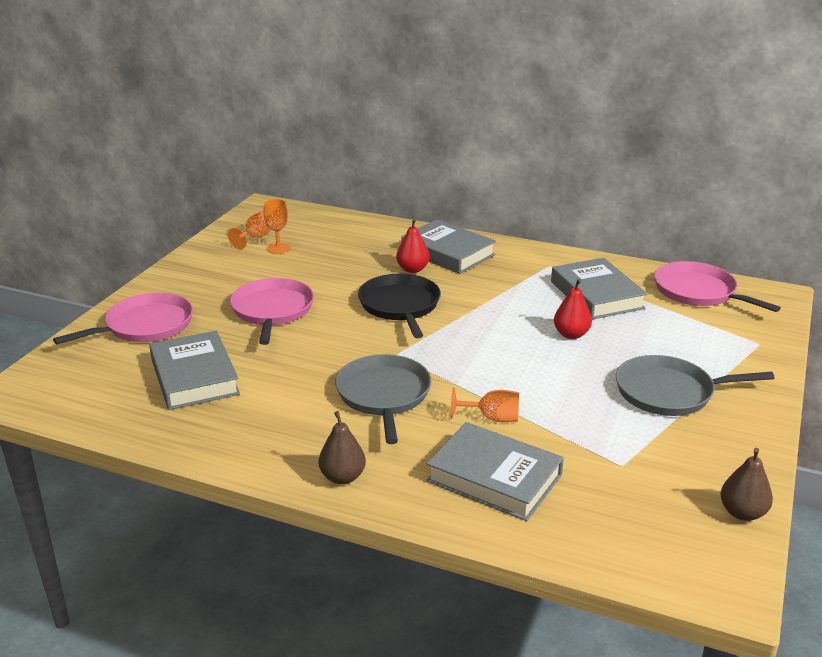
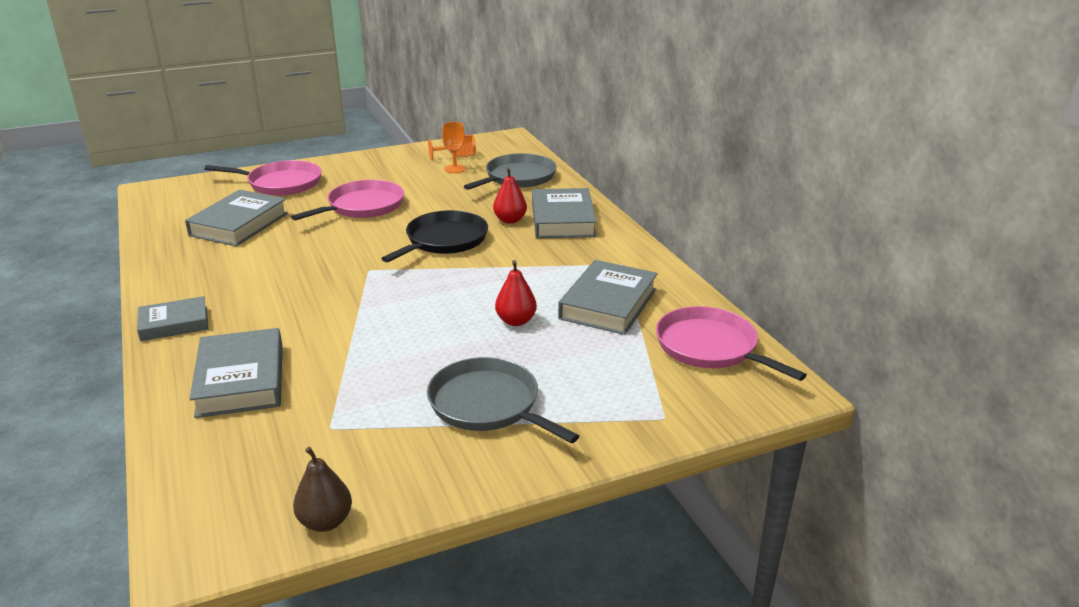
camera: 45 degrees right, 0 degrees up
(342, 477) = (174, 323): brown pear -> grey book
(383, 395) = (302, 291): grey pan -> grey pan (518, 177)
(492, 418) = (328, 343): orange goblet -> none
(698, 292) = (710, 347): pink pan -> pink pan turned 45 degrees counterclockwise

